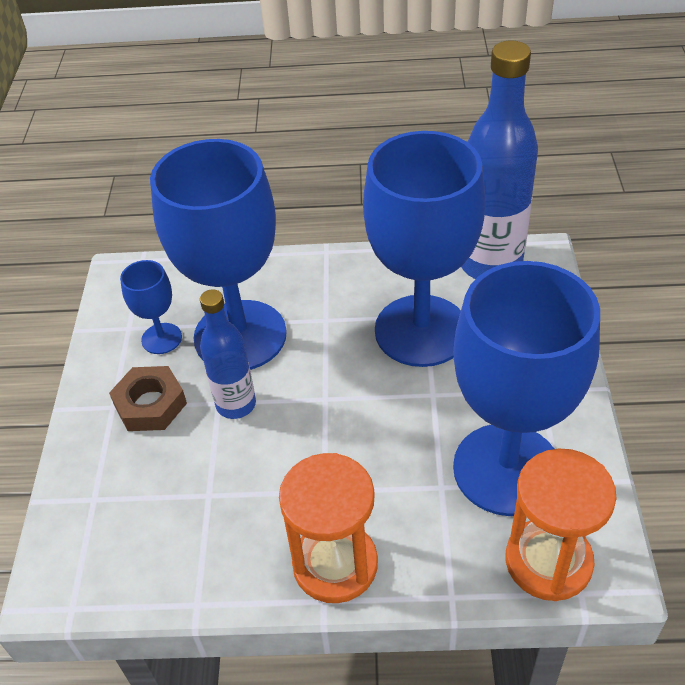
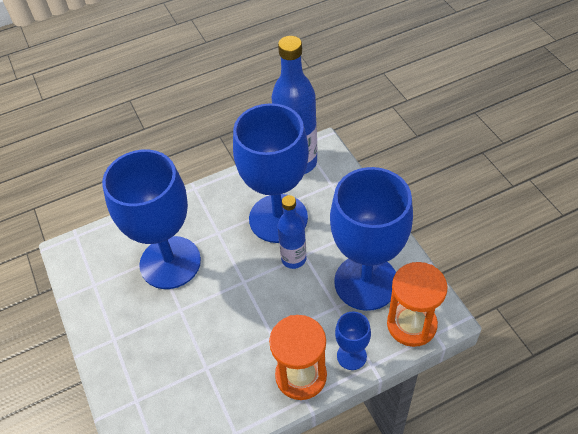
camera: 25 degrees left, 5 degrees up
(150, 404) = (137, 328): brown nut -> none
(161, 338) = (120, 283): blue goblet -> blue goblet (351, 356)
(236, 404) = (192, 306): blue bottle -> blue bottle (293, 259)

